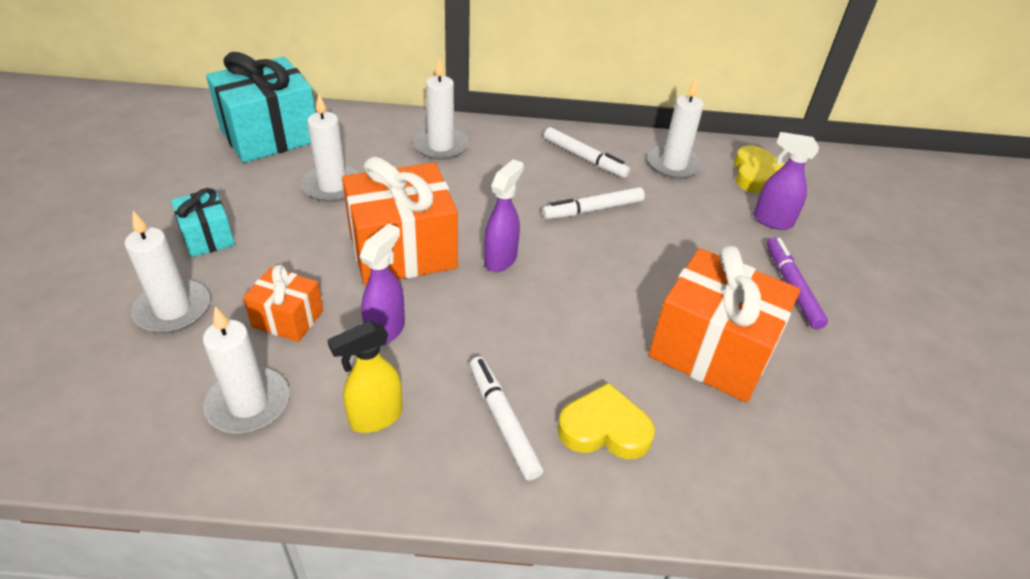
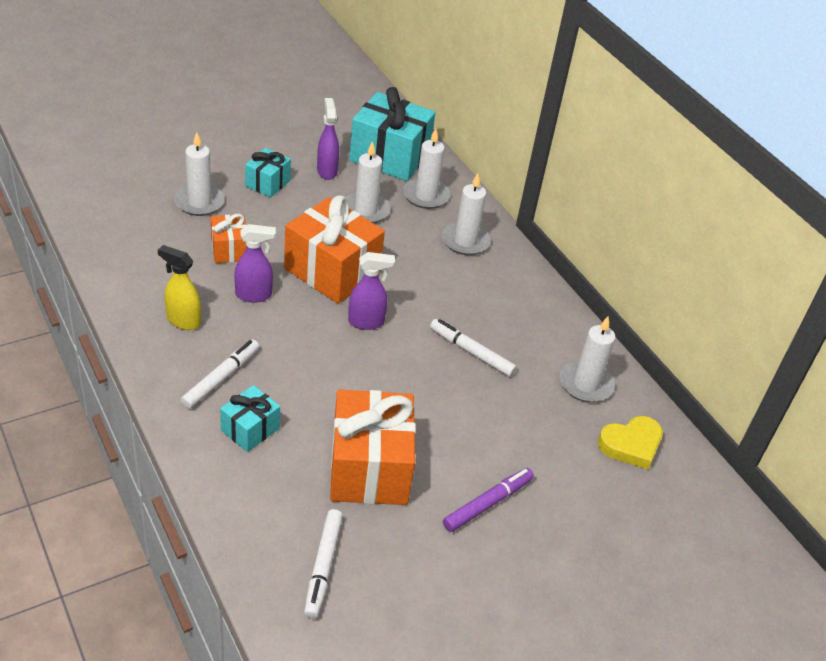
camera: 55 degrees right, 0 degrees up
(248, 404) = (156, 266): white candle -> white candle (426, 196)
(585, 158) = (535, 325): white marker -> white marker (323, 567)
(604, 428) = (250, 429): yellow heart -> turquoise gift
(772, 221) = (568, 471): purple spray bottle -> purple spray bottle (327, 171)

